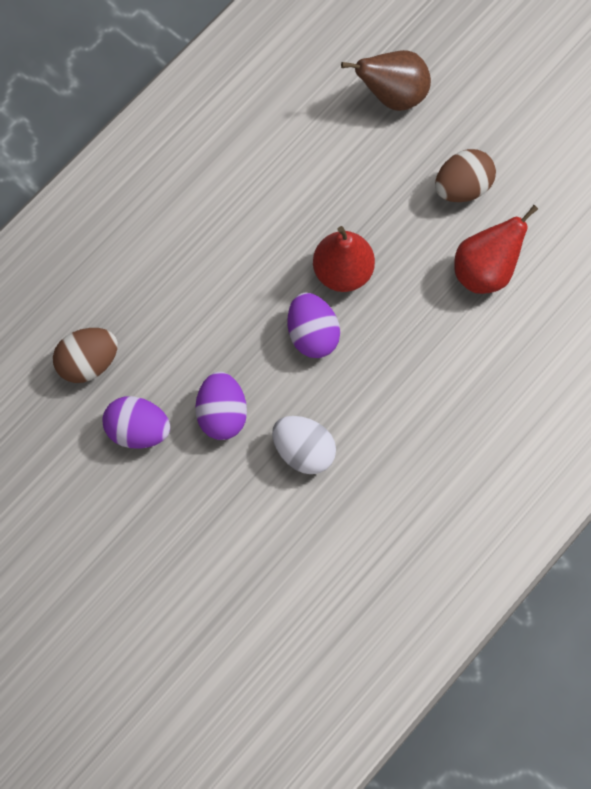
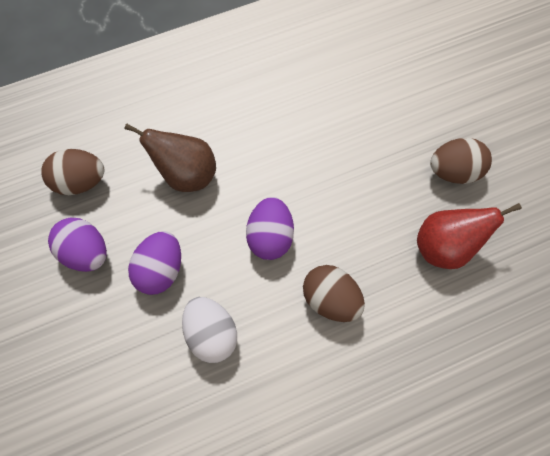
camera: 25 degrees right, 5 degrees down
(343, 271) = (321, 198): red pear -> none
(393, 94) = (427, 80): brown pear -> brown pear (185, 175)
(400, 369) = (331, 300): none -> brown egg

